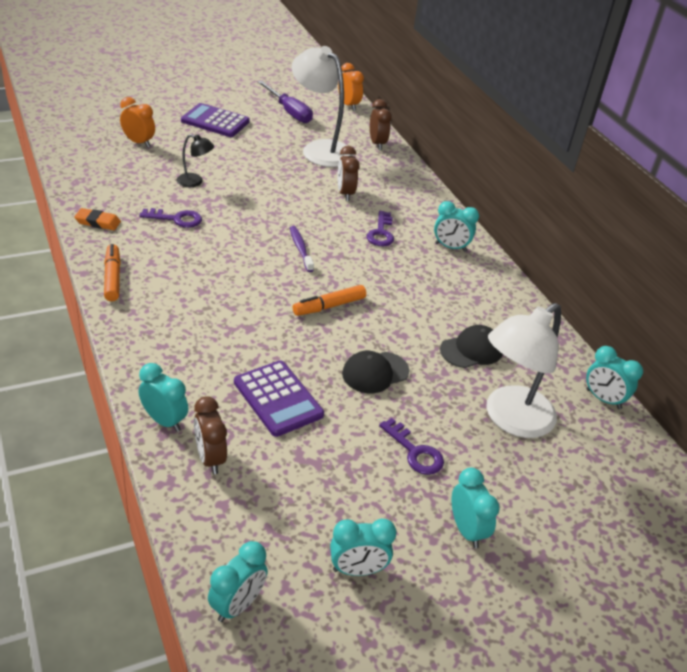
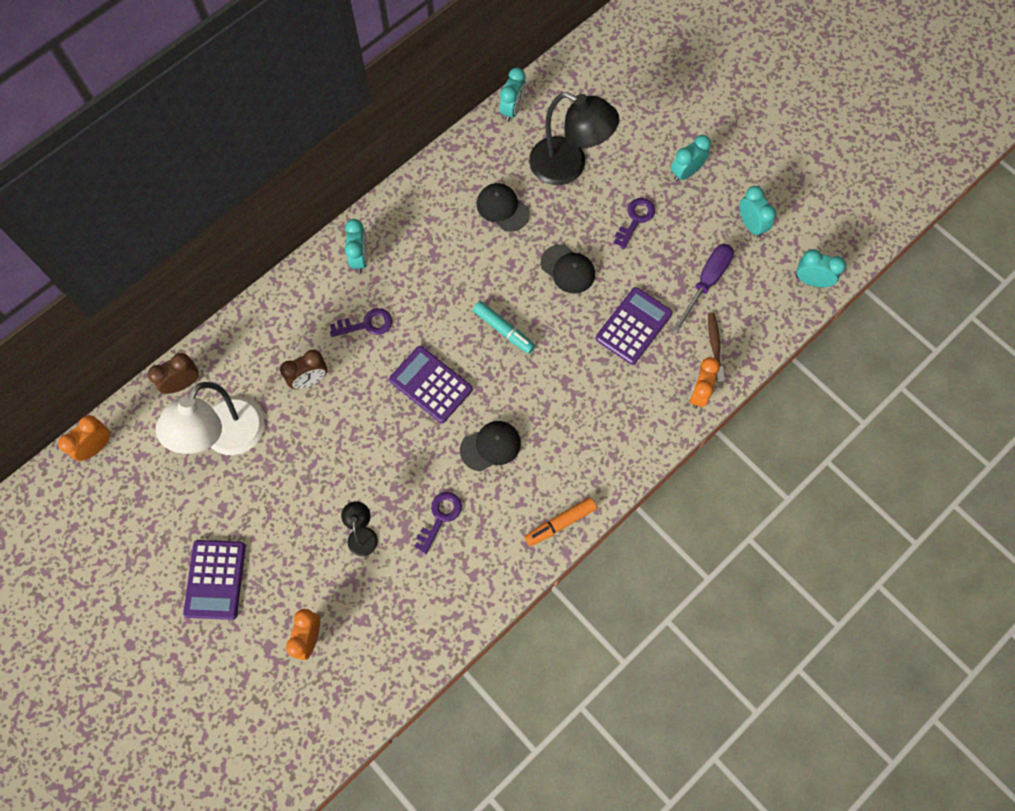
camera: 105 degrees left, 30 degrees up
(98, 222) = (484, 587): orange eraser -> none
(164, 421) = (698, 393): turquoise clock -> orange clock
(176, 219) = (440, 517): purple key -> purple key turned 45 degrees clockwise
(210, 458) = (714, 346): brown clock -> brown toothbrush
(217, 263) = (490, 446): none -> black cap
(289, 112) = (148, 507): purple screwdriver -> purple screwdriver (706, 282)
(300, 249) = (431, 384): purple toothbrush -> purple calculator
(329, 306) = (503, 330): orange marker -> turquoise marker
(510, 419) = (568, 166): white lamp -> black lamp

